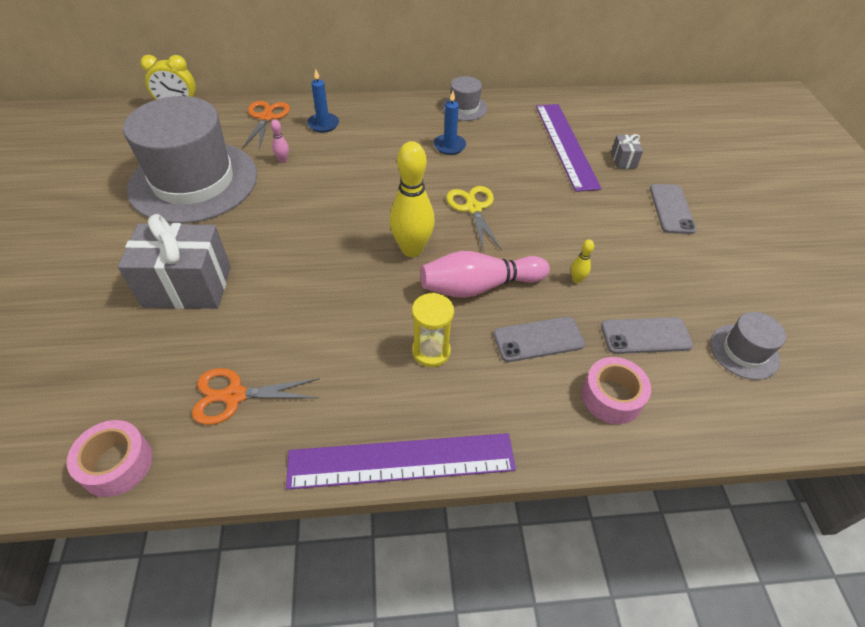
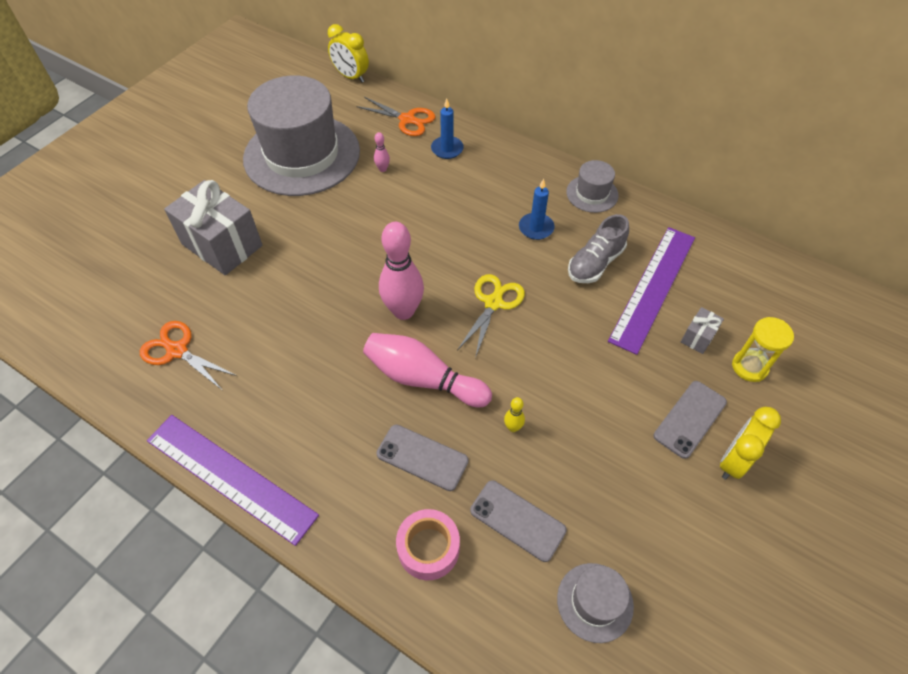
camera: 40 degrees right, 5 degrees up
(117, 464) = (78, 351): pink tape -> none
(266, 117) = (407, 119): orange scissors -> orange scissors turned 75 degrees clockwise
(412, 249) = (403, 311): yellow bowling pin -> pink bowling pin
(431, 351) = (331, 408): yellow hourglass -> yellow hourglass (749, 367)
(514, 148) = (595, 263): none -> grey shoe
(719, 218) = (734, 460): none -> yellow clock

